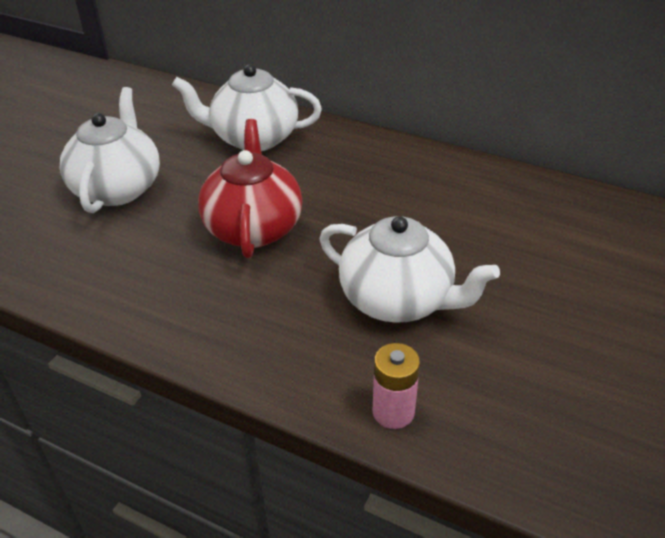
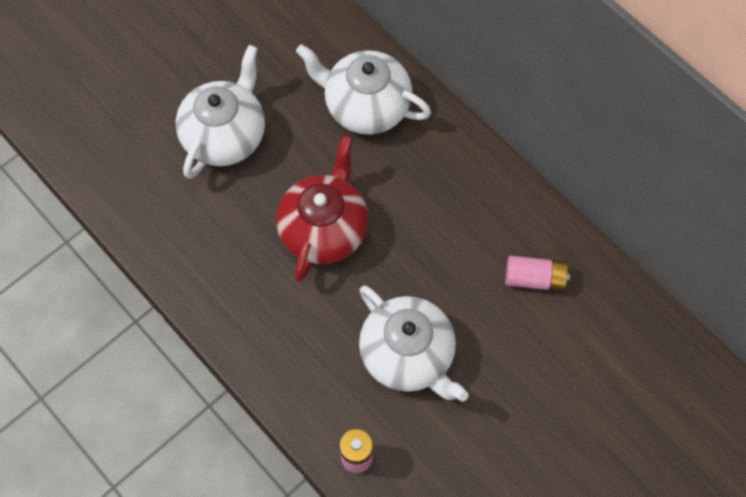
camera: 20 degrees right, 25 degrees up
(487, 207) = (534, 278): none -> pink battery

